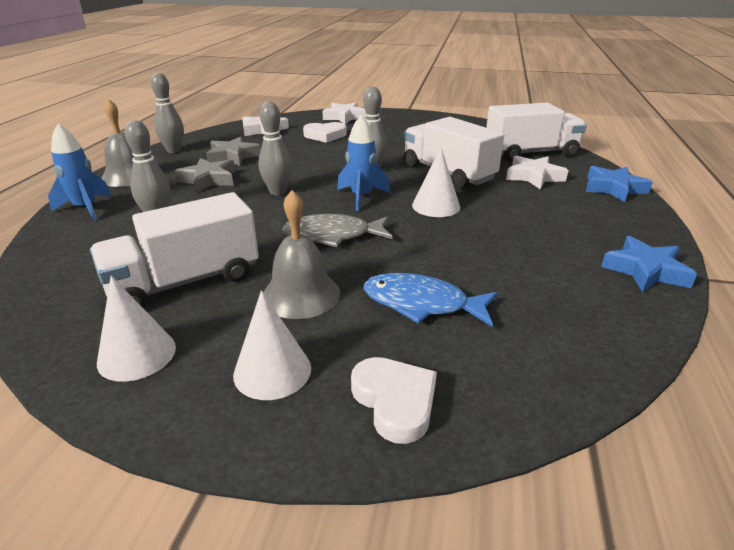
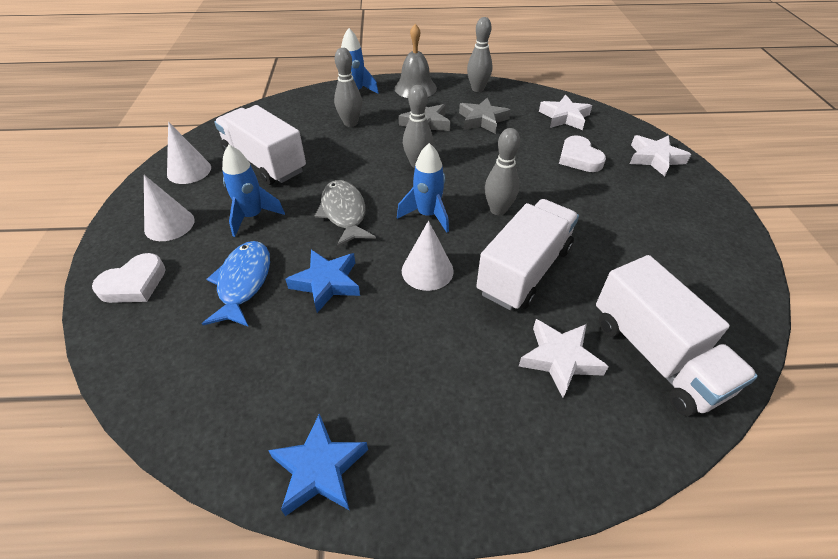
camera: 75 degrees right, 15 degrees up
(301, 294) = (253, 216): grey bell -> blue rocket
(613, 188) = (567, 463): blue star -> blue star (326, 283)

